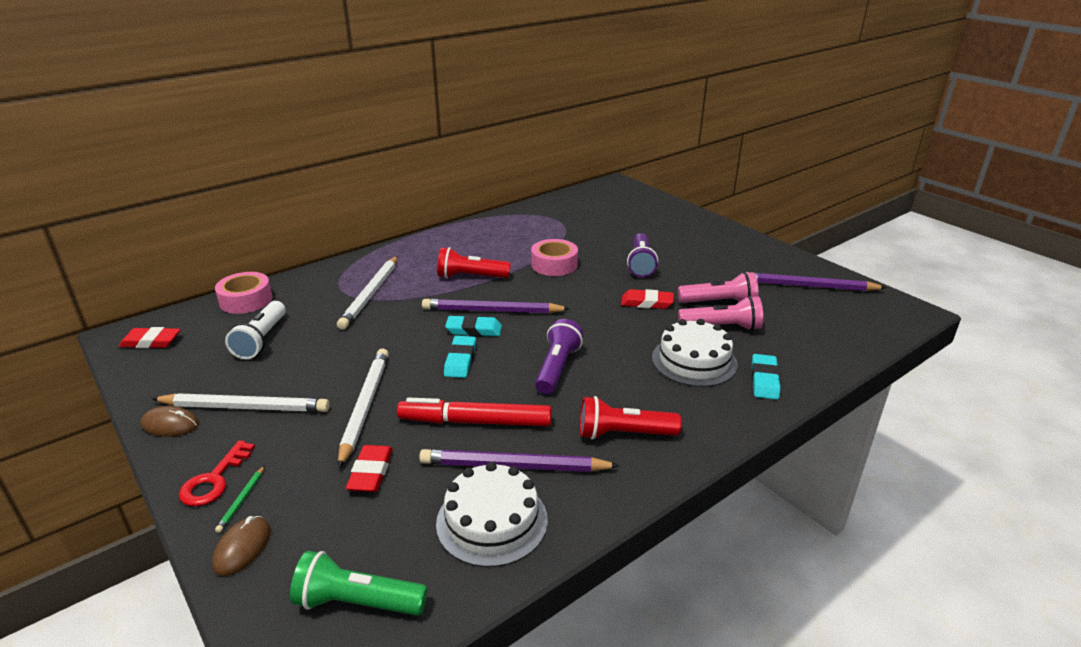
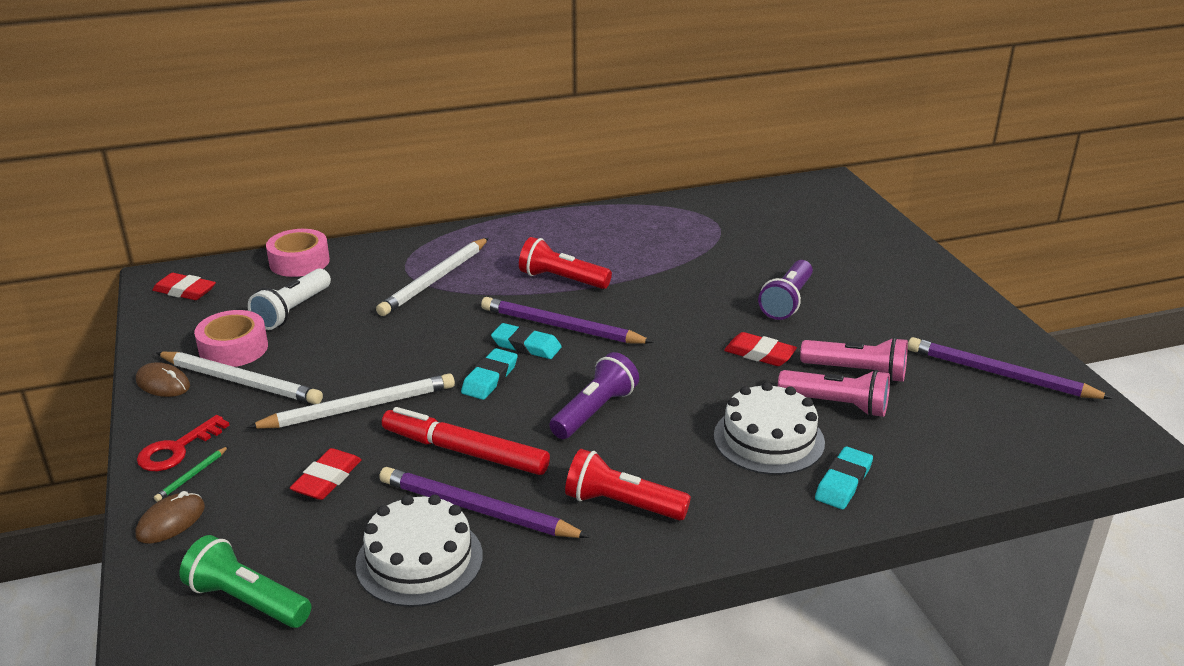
camera: 20 degrees right, 0 degrees up
(365, 406) = (359, 408): white pencil -> white pencil turned 45 degrees clockwise
(554, 264) = (674, 282): pink tape -> pink tape (233, 348)

